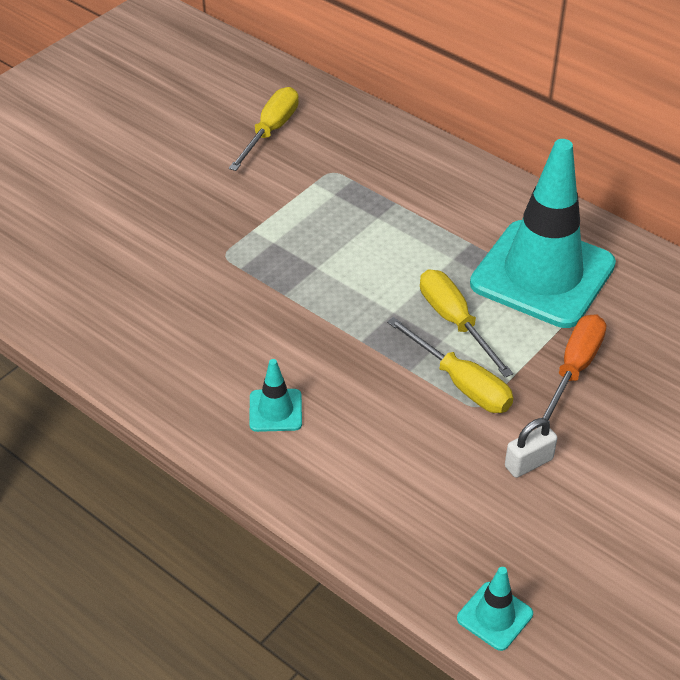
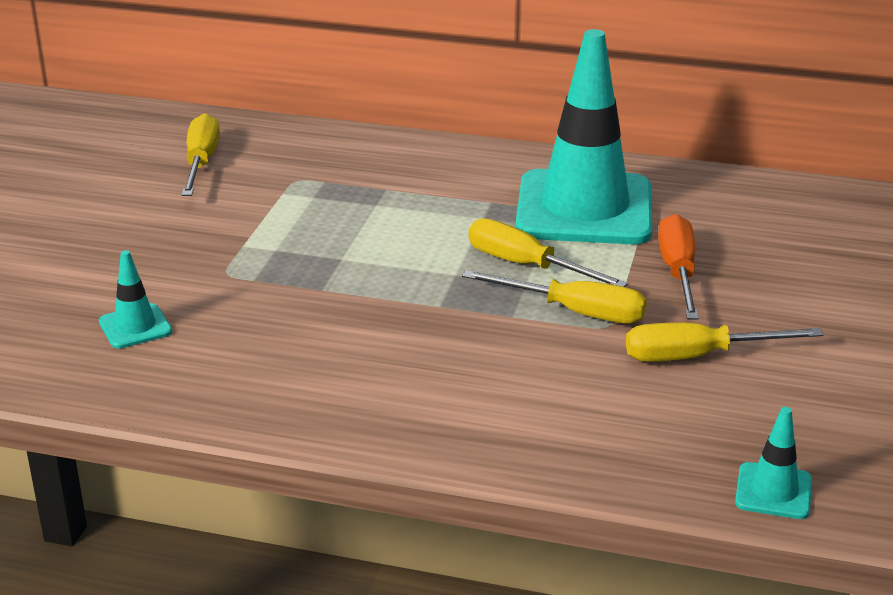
camera: 25 degrees left, 15 degrees down
(275, 410) = (391, 388): turquoise traffic cone -> turquoise traffic cone (135, 327)
(528, 463) = (697, 356): white padlock -> yellow screwdriver

